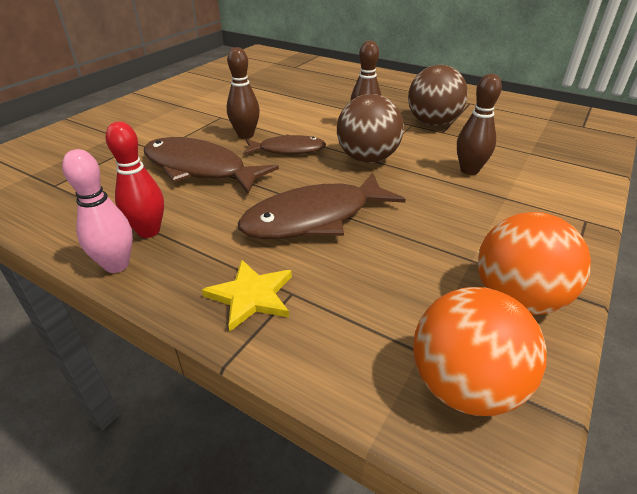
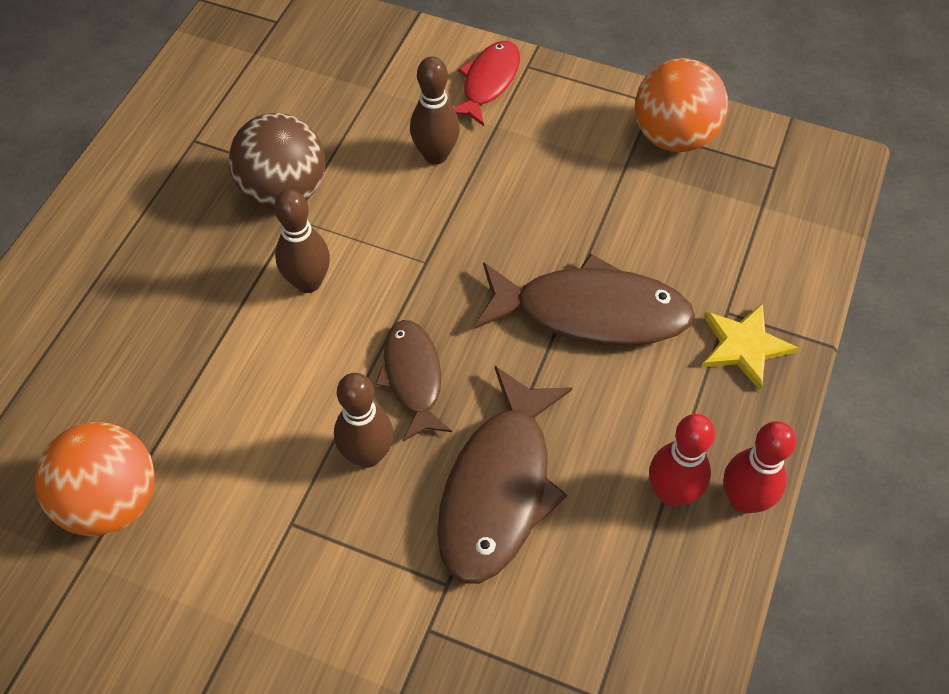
camera: 100 degrees left, 20 degrees up
(117, 265) = (743, 500): pink bowling pin -> red bowling pin
(314, 218) = (591, 312): brown fish -> brown fish turned 45 degrees counterclockwise
(367, 158) = (423, 269): brown ball -> none
(464, 385) = (786, 179): orange ball -> orange ball (111, 500)
(556, 198) = (488, 82): none -> red fish

